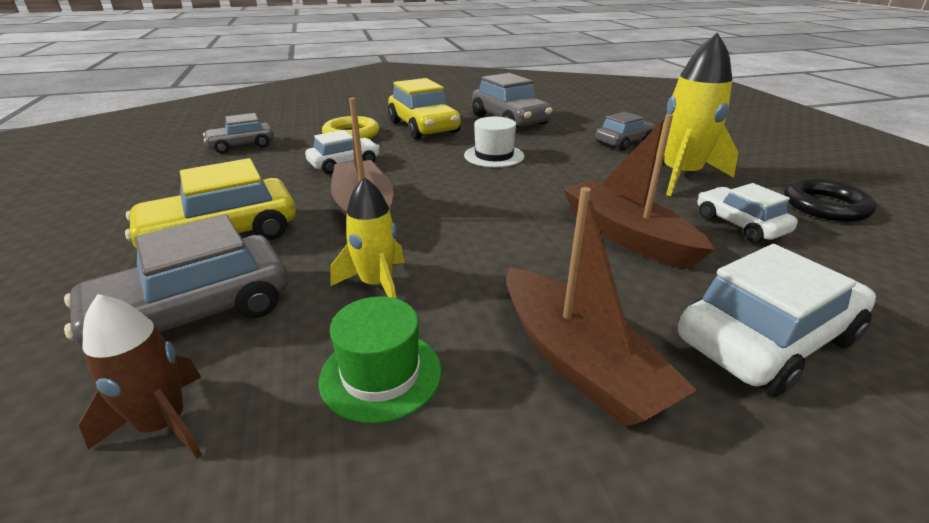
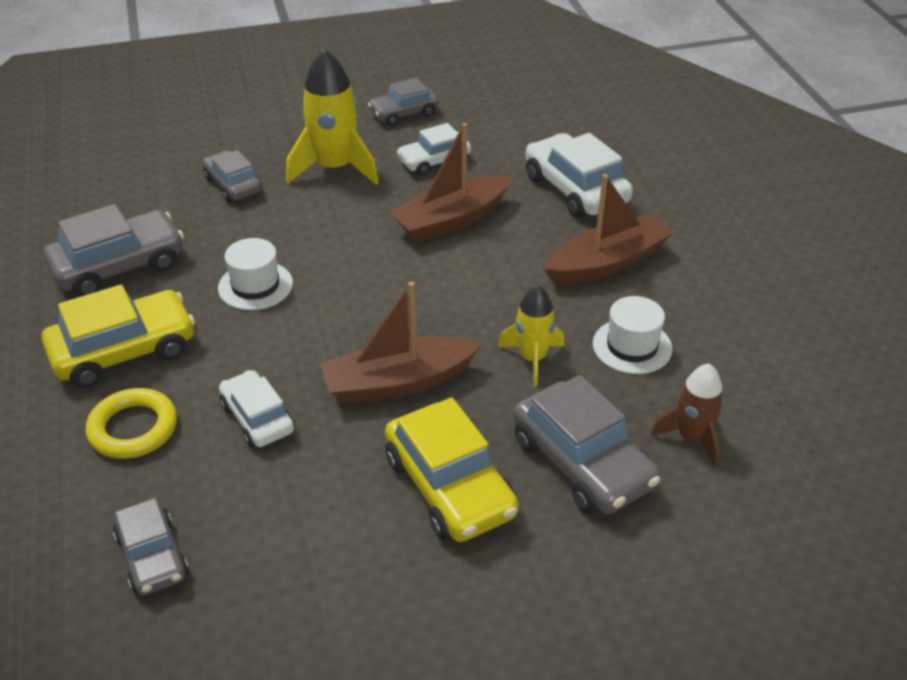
camera: 90 degrees left, 10 degrees up
(381, 374) = (632, 346): green hat -> white hat
(825, 206) = (404, 113): black ring -> grey car

